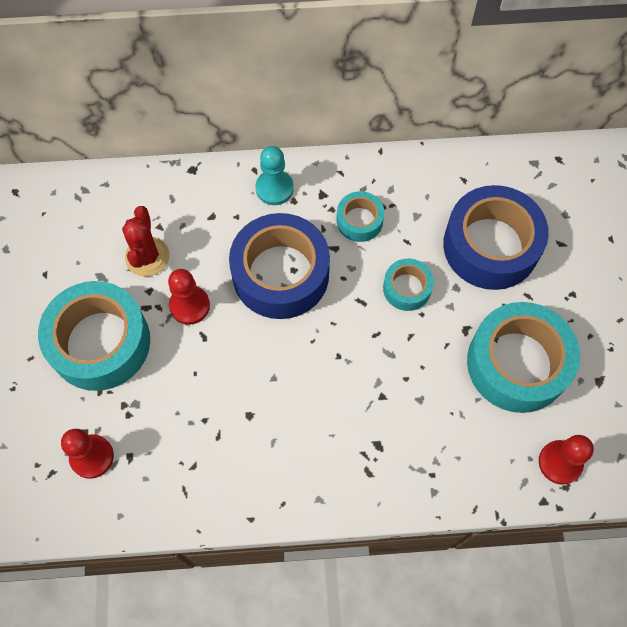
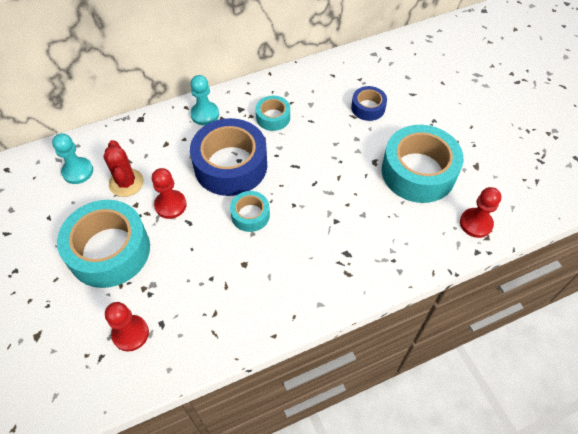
camera: 20 degrees left, 10 degrees down
(95, 222) = (78, 171): none -> turquoise pawn
(407, 288) = (323, 148): turquoise tape -> turquoise tape (250, 215)
(490, 246) = (368, 108): blue tape -> blue tape, size x0.50

